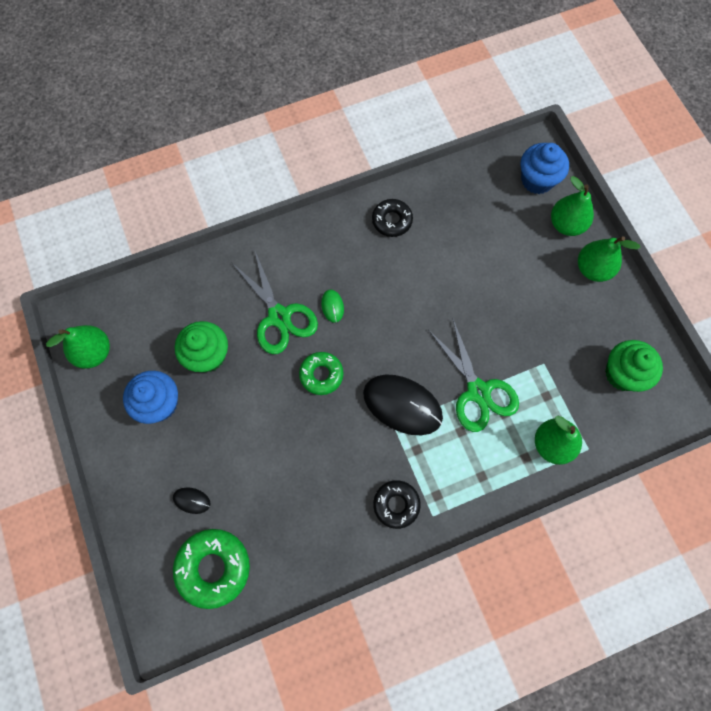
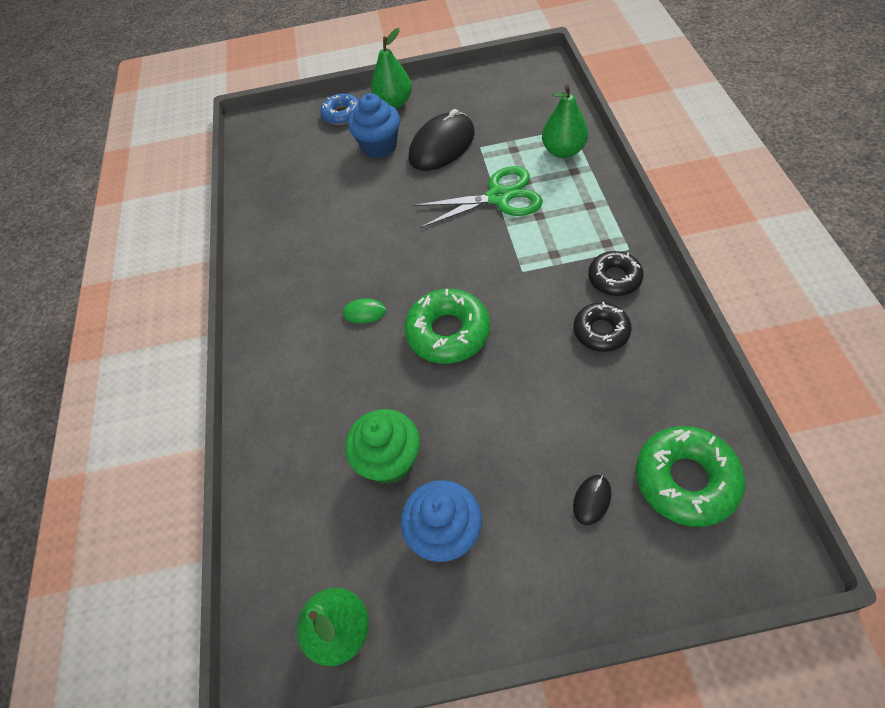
camera: 70 degrees left, 15 degrees down
(279, 316) = (360, 369): green scissors -> none
(321, 375) = (448, 332): green donut -> green donut, size x1.55
(392, 220) = (279, 245): black donut -> black donut (601, 331)
(402, 405) = (501, 260): black mouse -> black mouse (442, 146)
(537, 180) = (286, 128): blue cupcake -> blue cupcake (379, 146)
(566, 224) = (342, 114): green pear -> blue donut
(622, 374) = (502, 98): green cupcake -> none

